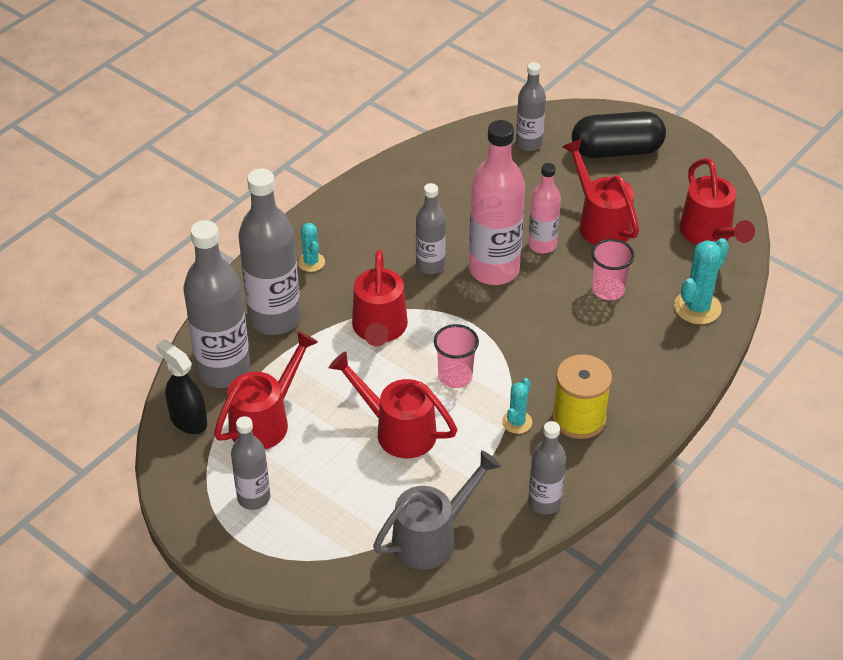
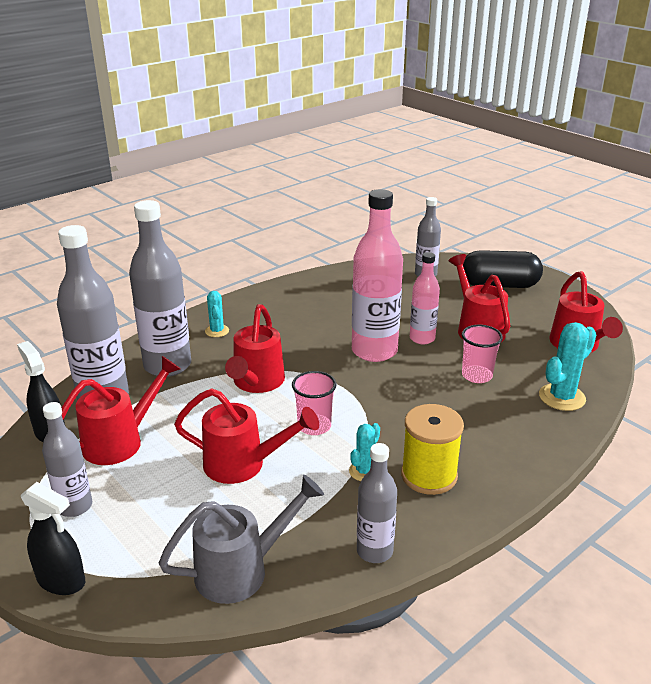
camera: 10 degrees right, 15 degrees down
(276, 570) = (61, 580): none -> black spray bottle
(398, 430) = (243, 464): red watering can -> red watering can turned 150 degrees clockwise
(430, 265) = (318, 343): grey bottle -> none

